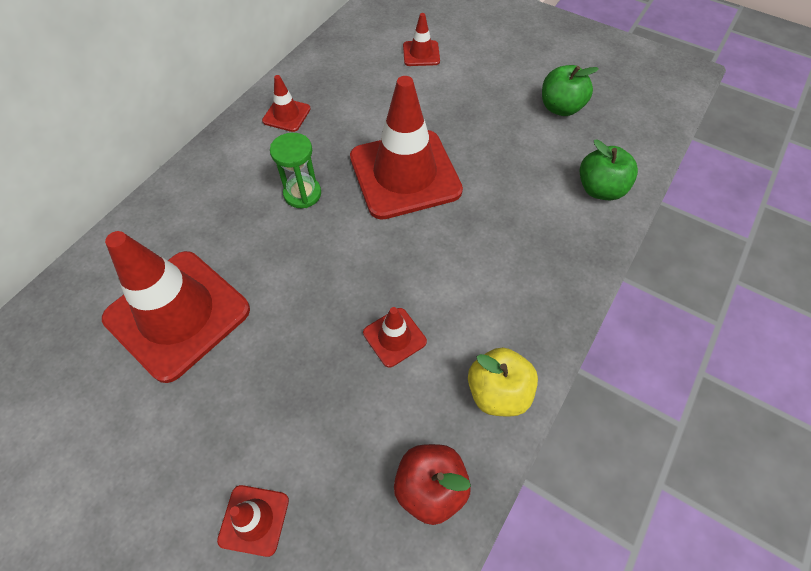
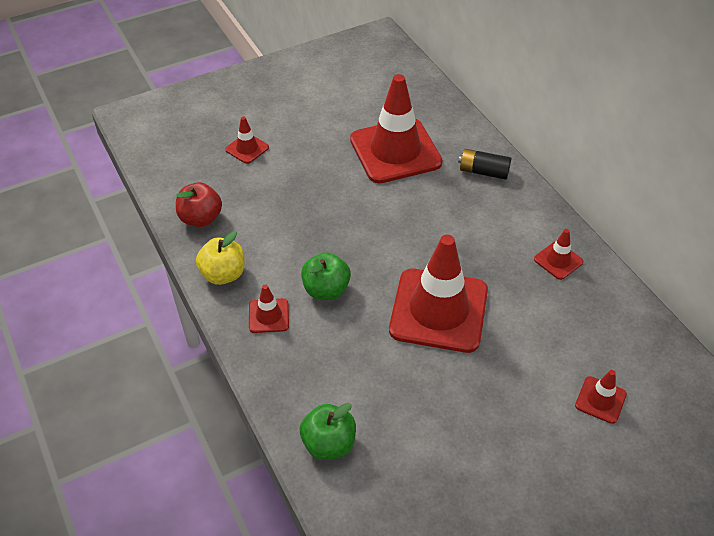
camera: 120 degrees right, 10 degrees down
(180, 211) = (483, 172): none -> black battery
(302, 194) = (458, 240): green hourglass -> none
(394, 337) = (300, 242): red traffic cone -> red traffic cone (268, 316)
(560, 108) = (448, 481): green apple -> green apple (326, 290)

